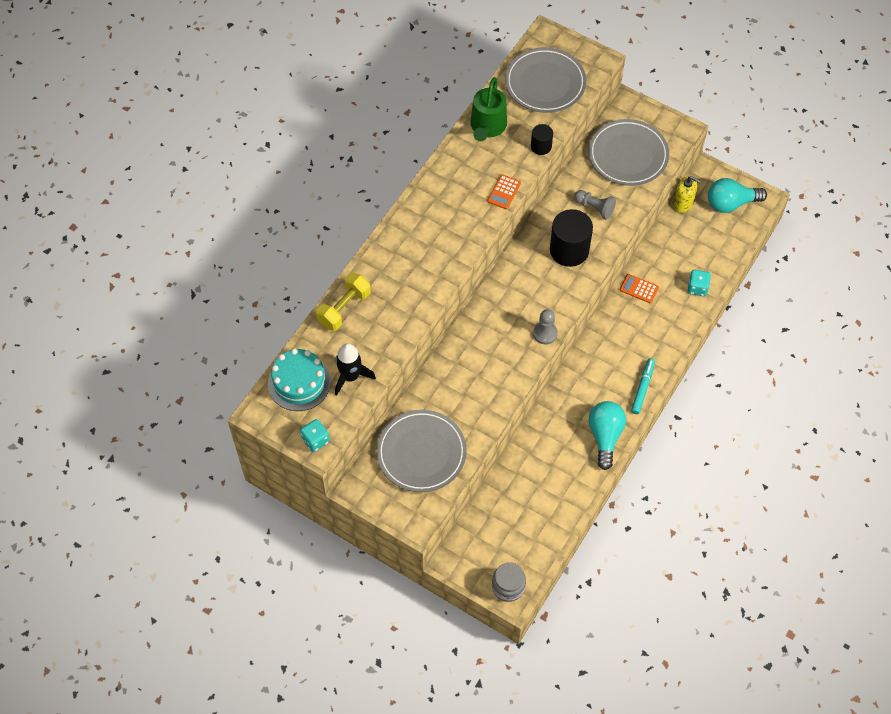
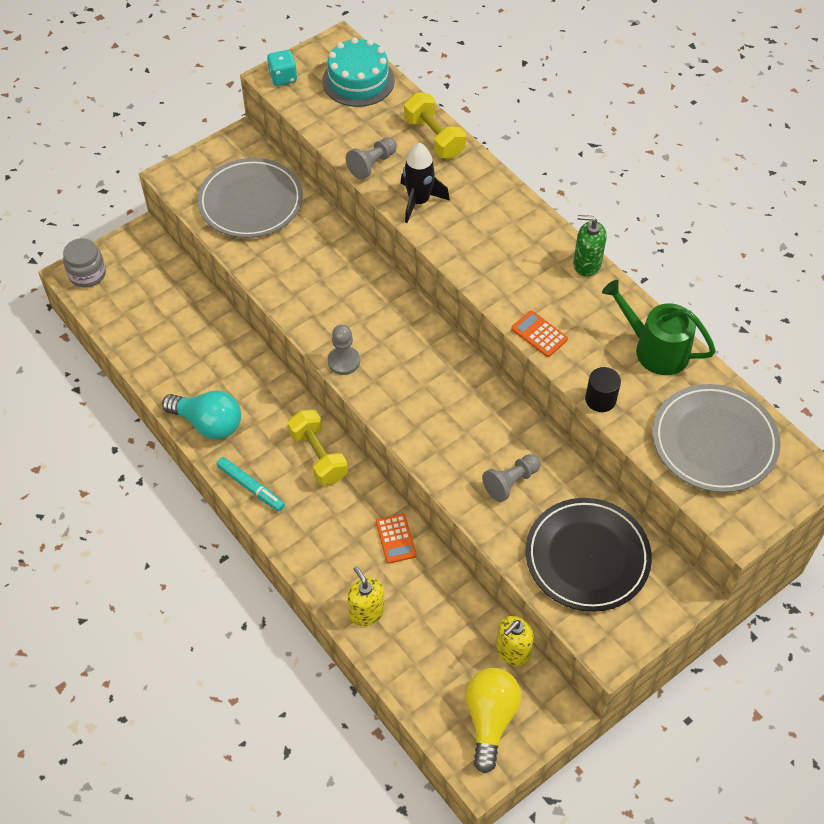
camera: 110 degrees right, 5 degrees down
(350, 376) = (344, 122): black rocket -> black rocket (419, 201)
(389, 341) = (372, 164): none -> grey pawn
(430, 180) = (586, 264): none -> green soap dispenser
(569, 250) = (455, 428): black cylinder -> none
(599, 355) = (318, 456): none -> yellow dumbbell
(628, 155) = (587, 557): grey plate -> black plate
(639, 289) = (395, 539): orange calculator -> orange calculator turned 120 degrees clockwise
(697, 288) = (366, 612): turquoise dice -> yellow soap dispenser
(730, 203) = (490, 719): turquoise light bulb -> yellow light bulb

